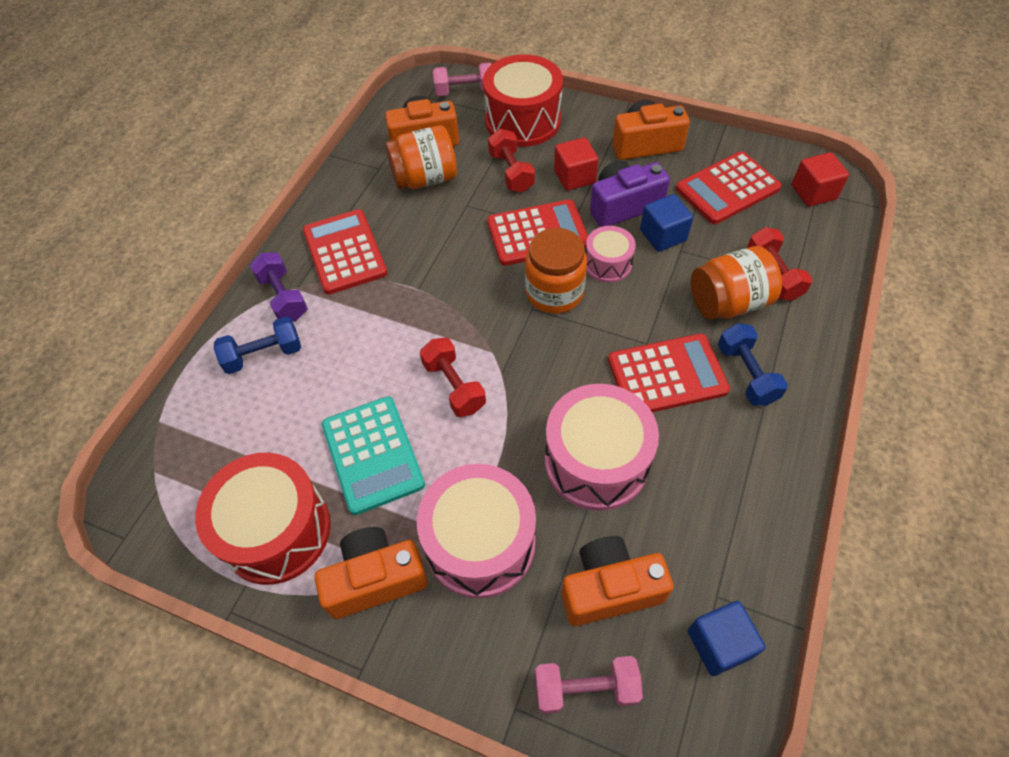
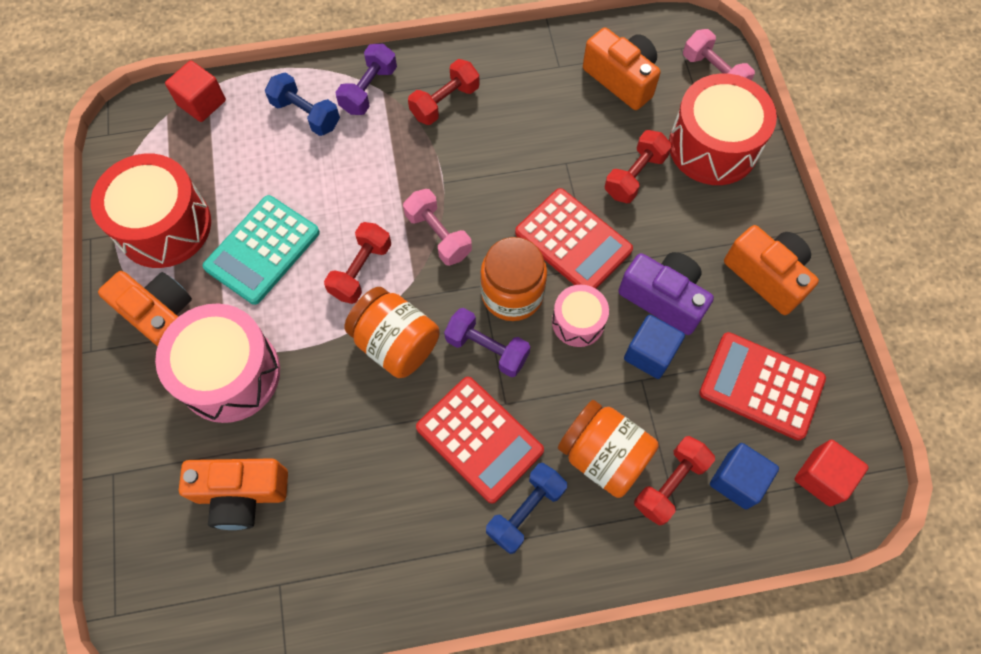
camera: 55 degrees right, 10 degrees up
(344, 252) = (445, 102): red calculator -> red dumbbell
(425, 179) = (573, 110): orange jar -> orange jar (396, 343)
(574, 177) = (670, 234): red cube -> red cube (202, 103)
(586, 688) = (151, 517): pink dumbbell -> pink dumbbell (438, 235)
(591, 332) = (487, 349): none -> purple dumbbell
(596, 461) = (353, 423): pink drum -> none
(610, 589) = (241, 494): orange camera -> orange camera turned 135 degrees clockwise
(719, 643) = (238, 605): blue cube -> blue cube (737, 480)

